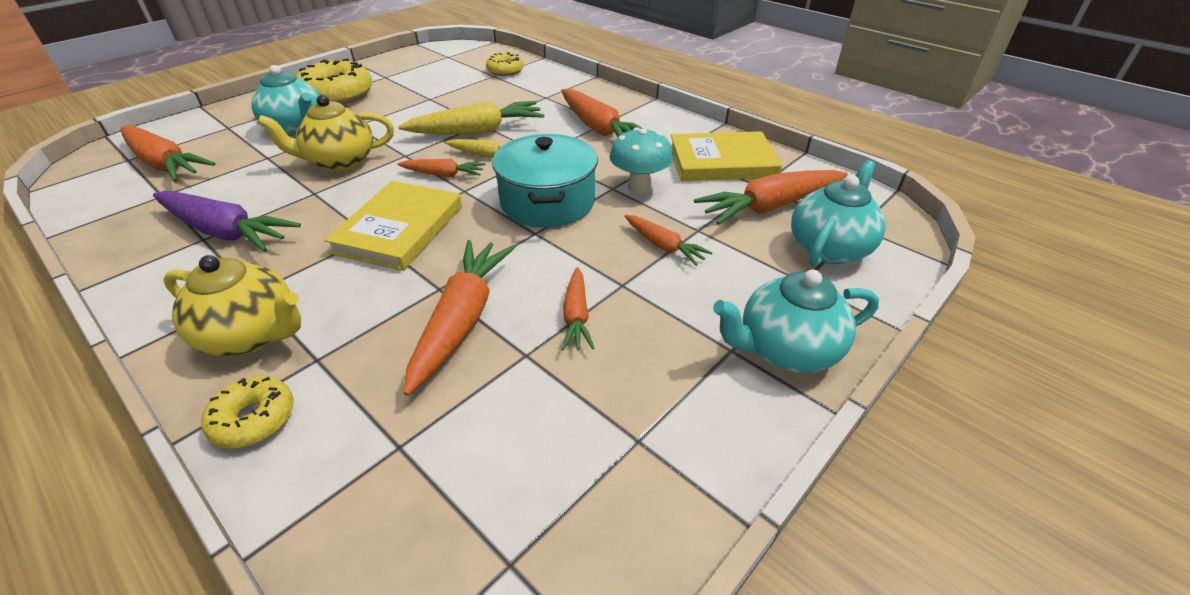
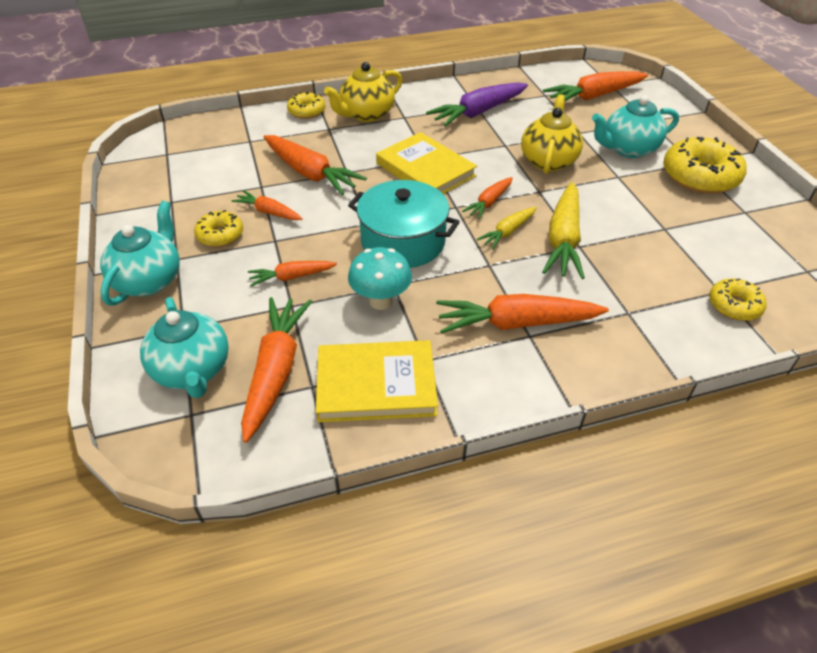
camera: 120 degrees right, 5 degrees up
(656, 335) = (220, 235): none -> yellow donut
(722, 161) = (376, 385): yellow book -> yellow book turned 60 degrees clockwise

